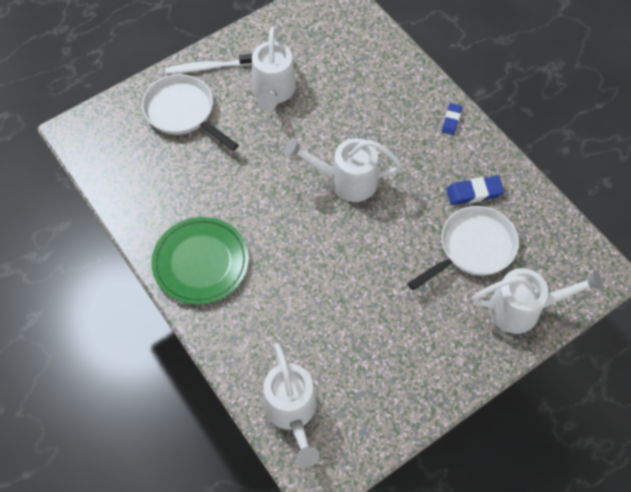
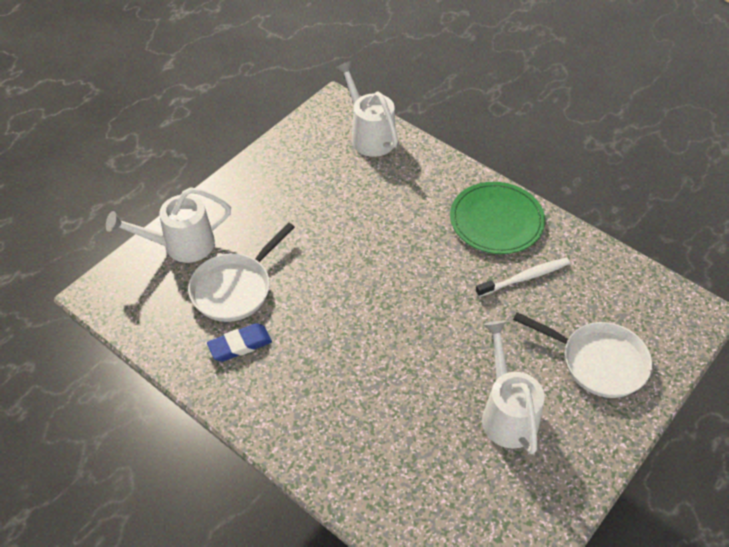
camera: 165 degrees right, 10 degrees down
(208, 67) = (602, 427): white toothbrush -> white toothbrush (525, 278)
(345, 181) = (384, 326): white watering can -> none
(451, 120) = (278, 427): blue eraser -> none

